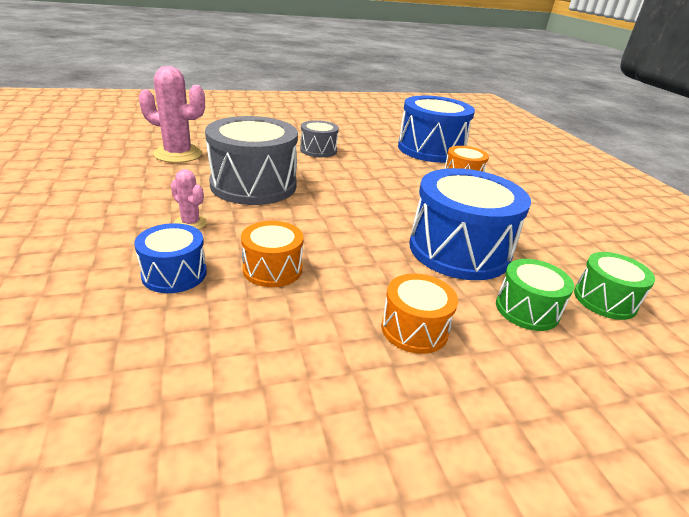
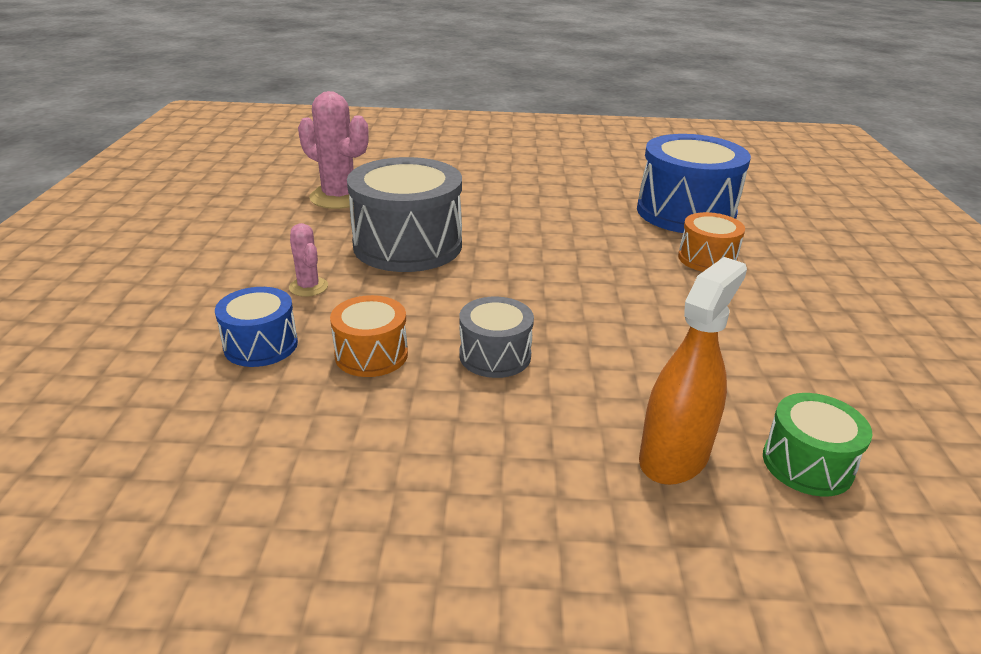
camera: 20 degrees right, 0 degrees up
(318, 150) = (519, 203): grey drum -> grey drum (495, 355)
(414, 329) = (501, 454): orange drum -> none
(459, 250) = (629, 363): blue drum -> none
(527, 309) = (674, 457): green drum -> orange spray bottle

